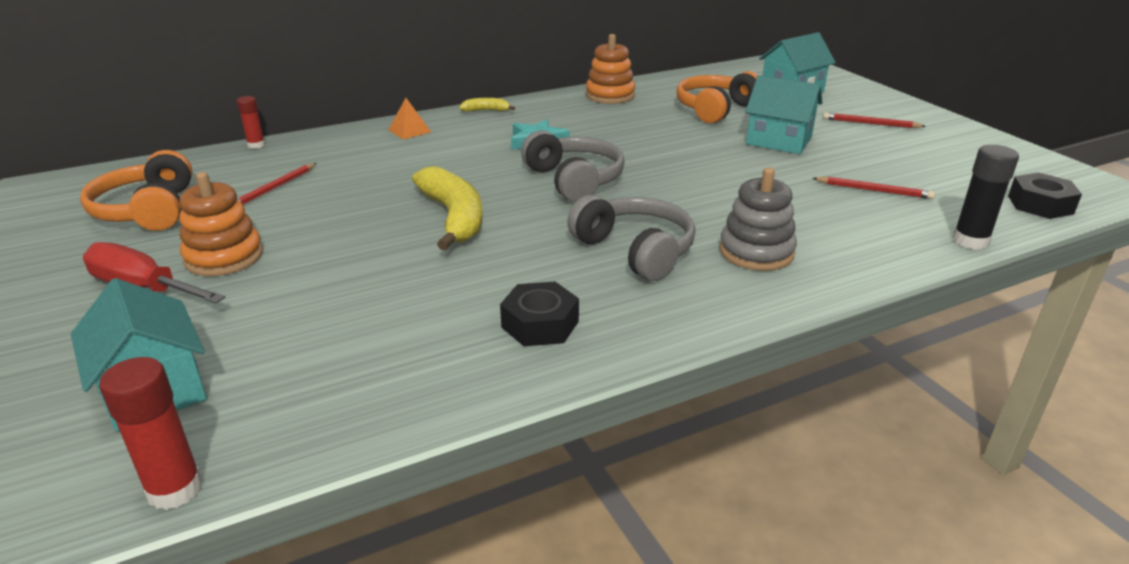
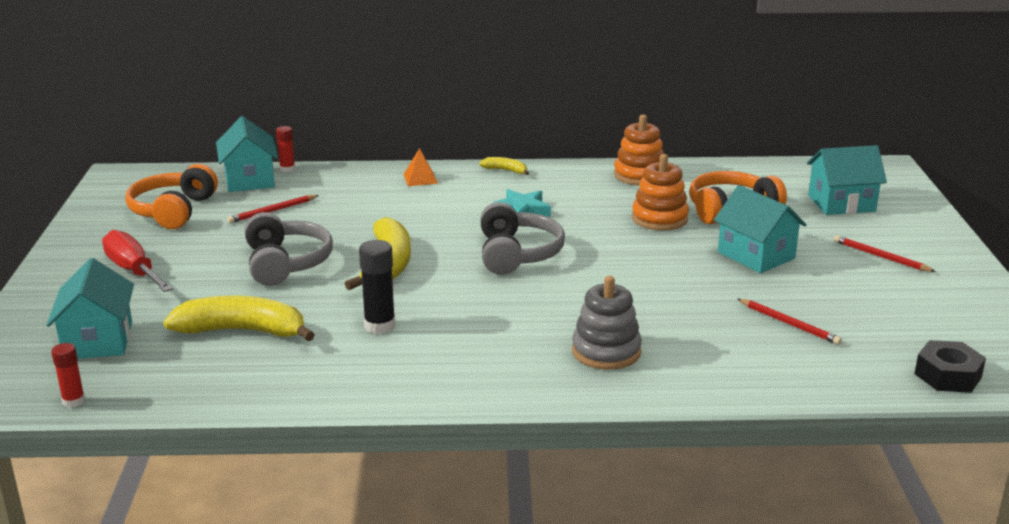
camera: 25 degrees right, 5 degrees down
(175, 489) = (73, 401): red glue stick -> red glue stick, size x0.63
(220, 162) = (249, 180): none -> turquoise house
(224, 257) = (199, 260): orange stacking toy -> orange stacking toy (659, 218)
(348, 327) = (243, 331): none -> yellow banana
(540, 324) = (375, 363): black nut -> none
(635, 250) = (505, 326): grey headphones -> grey headphones (286, 263)
(970, 241) = (821, 390): black glue stick -> black glue stick (380, 326)

